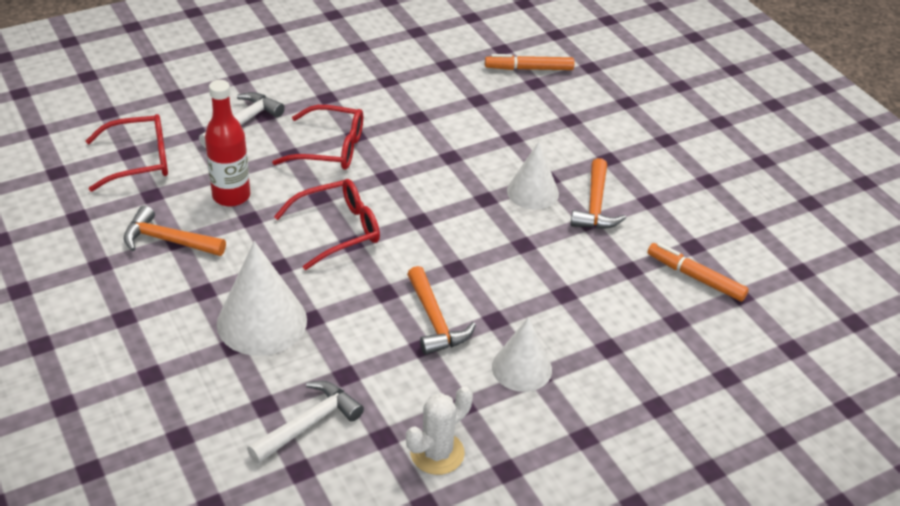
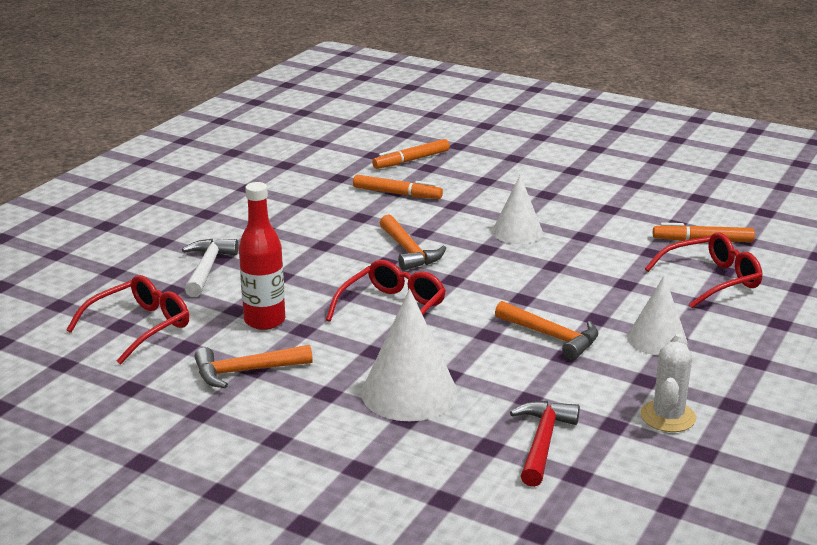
camera: 30 degrees left, 15 degrees down
(309, 423) = (542, 442): white hammer -> red hammer
(329, 148) = (311, 260): red glasses -> red glasses (711, 280)
(475, 103) = (397, 193): none -> orange marker
(595, 206) = (575, 224): orange hammer -> orange hammer (409, 251)

